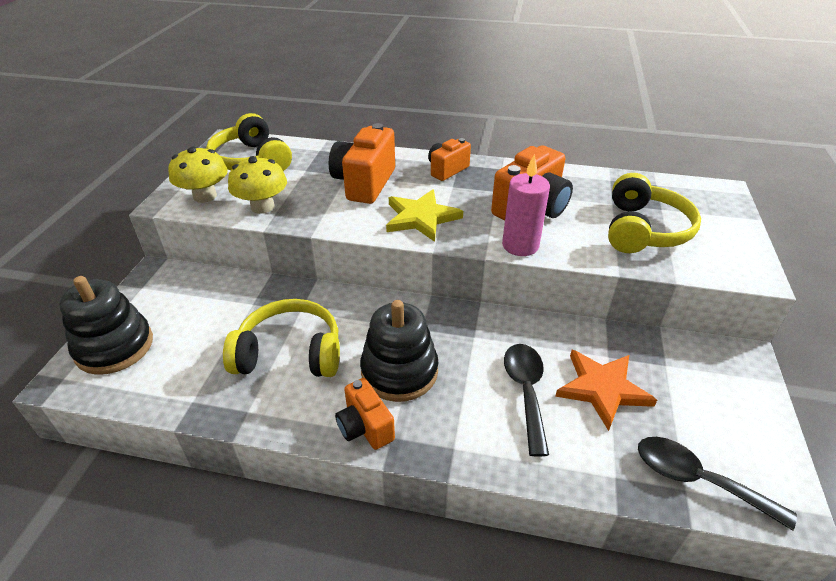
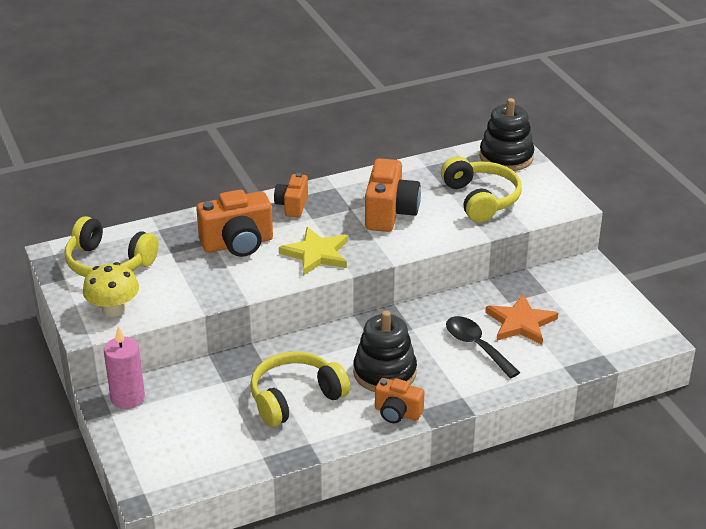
camera: 35 degrees left, 5 degrees down
(114, 347) = (153, 457): black stacking toy -> black stacking toy (506, 157)
(262, 207) = (177, 297): yellow mushroom -> none
(364, 183) = (238, 244): orange camera -> orange camera turned 90 degrees counterclockwise
(520, 245) = (409, 245): pink candle -> pink candle (128, 398)
(697, 480) = (606, 347): black spoon -> none

